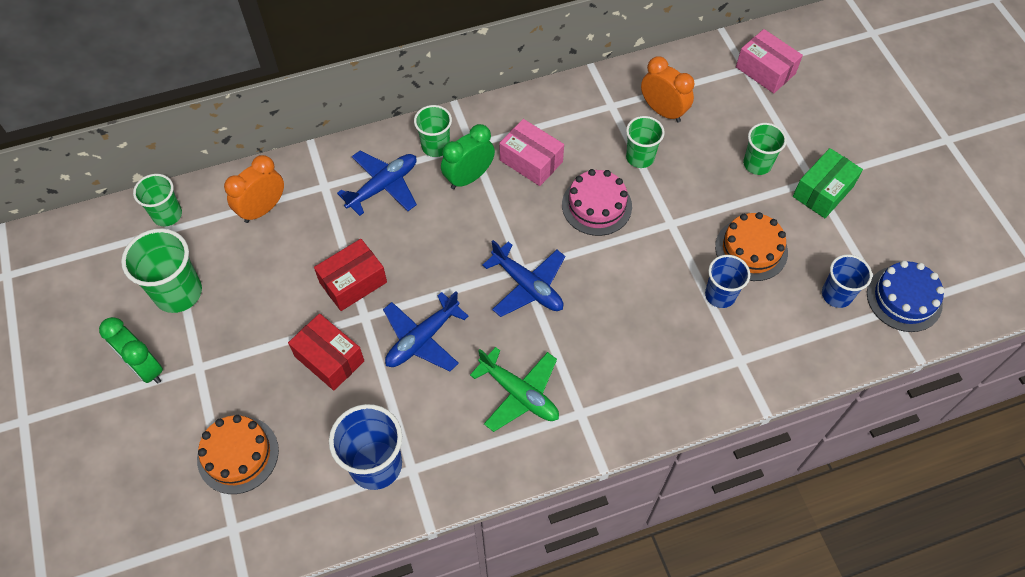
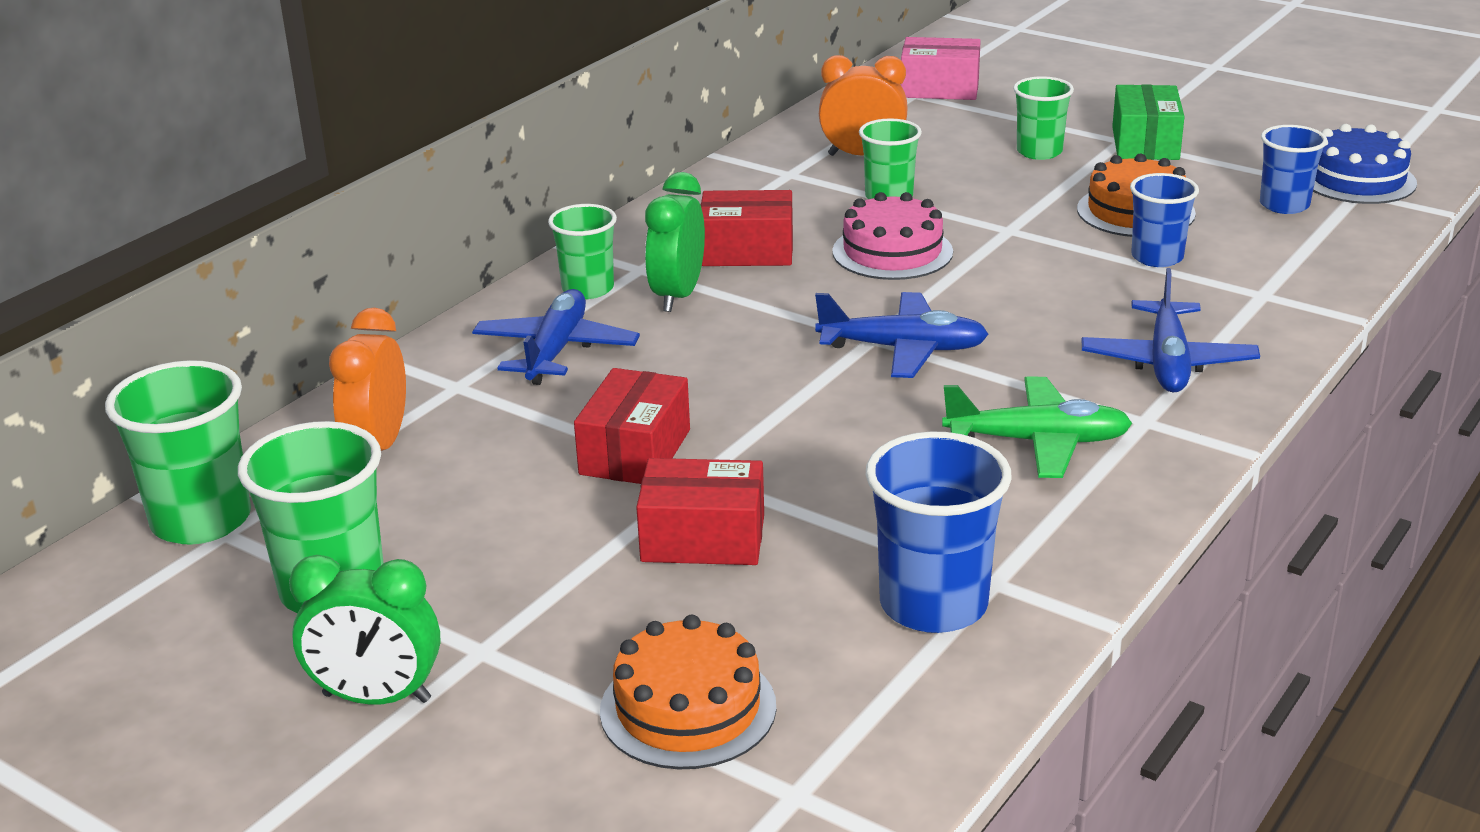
camera: 35 degrees left, 30 degrees down
(167, 215) = (201, 520): green cup -> green cup, size x1.56
(422, 339) = (823, 456): blue plane -> blue plane (1168, 362)
(531, 161) = (747, 251): pink box -> red box

